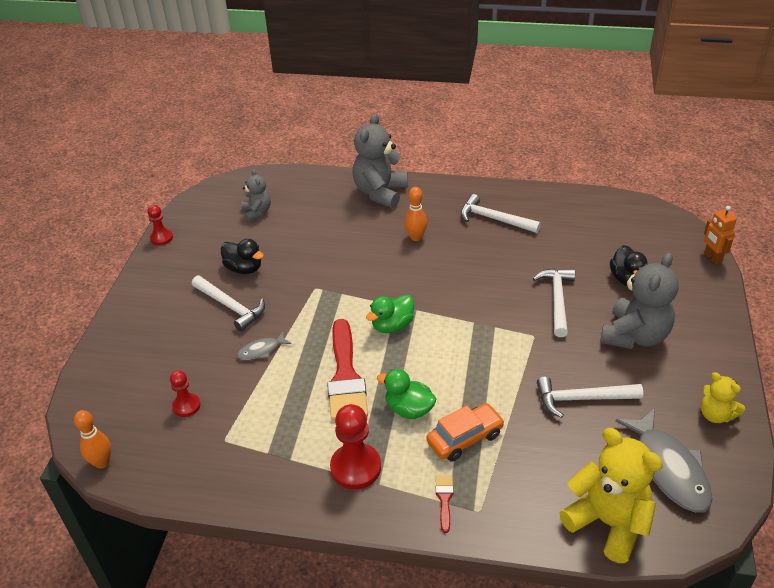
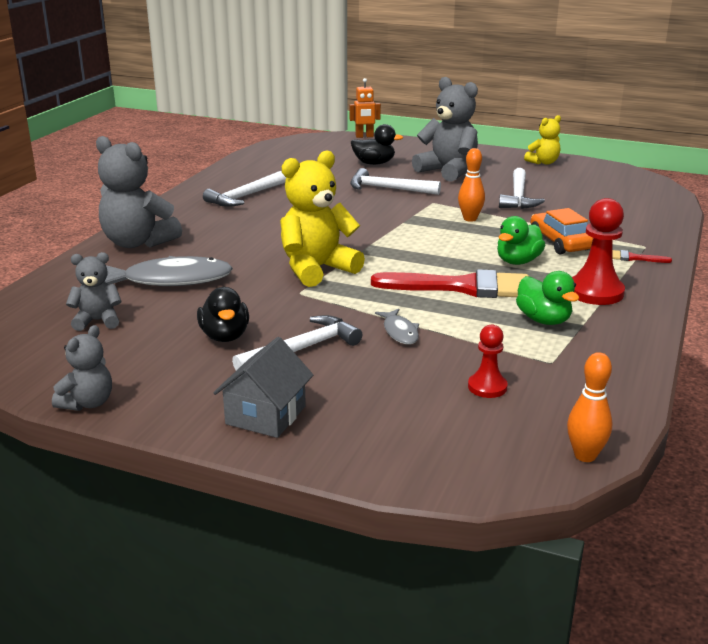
camera: 80 degrees left, 15 degrees down
(150, 308) = (266, 415): none -> grey house
(161, 238) = (88, 403): red pawn -> grey teddy bear
(244, 268) = (225, 336): black duck -> black duck turned 120 degrees clockwise
(392, 325) = (390, 258): green duck -> green duck (543, 320)
(416, 237) = (245, 233): orange bowling pin -> orange bowling pin (470, 219)
(608, 523) = (652, 206): yellow teddy bear -> yellow teddy bear (317, 269)
(669, 468) = (596, 182): grey fish -> grey fish (171, 280)

